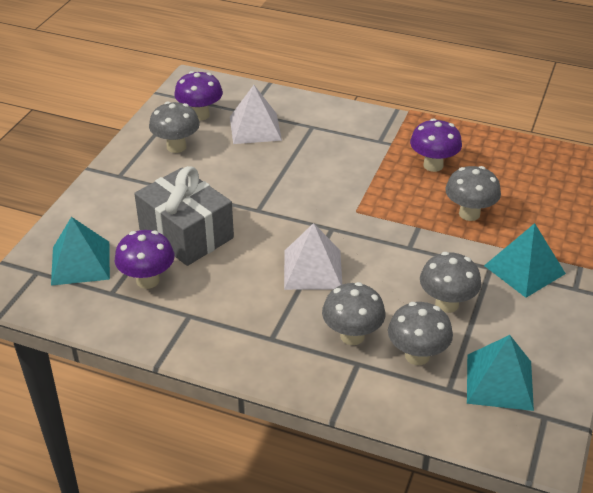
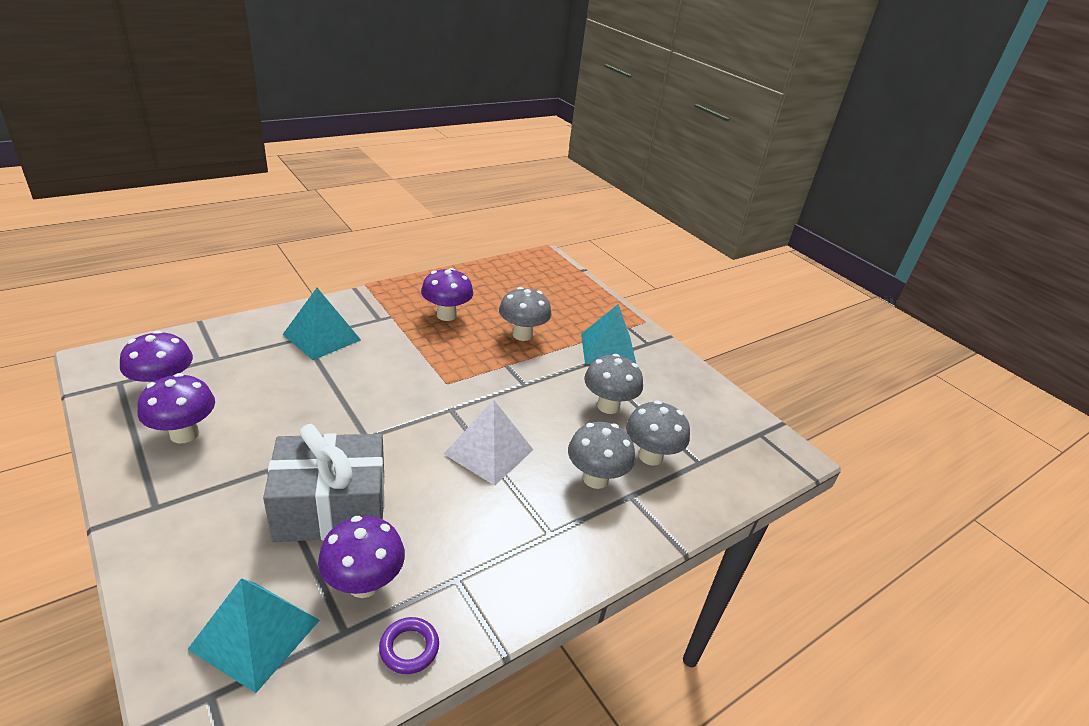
camera: 60 degrees left, 5 degrees down
(124, 324) = (409, 648): none -> purple ring
(176, 147) = (184, 434): grey mushroom -> purple mushroom
(255, 128) = (248, 368): white pyramid -> none
(499, 381) = (711, 432): turquoise pyramid -> turquoise pyramid (321, 337)

